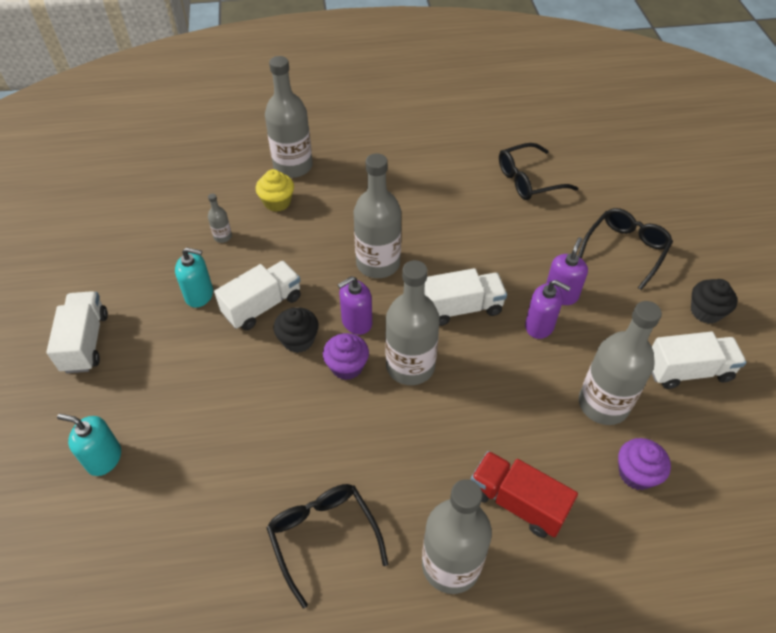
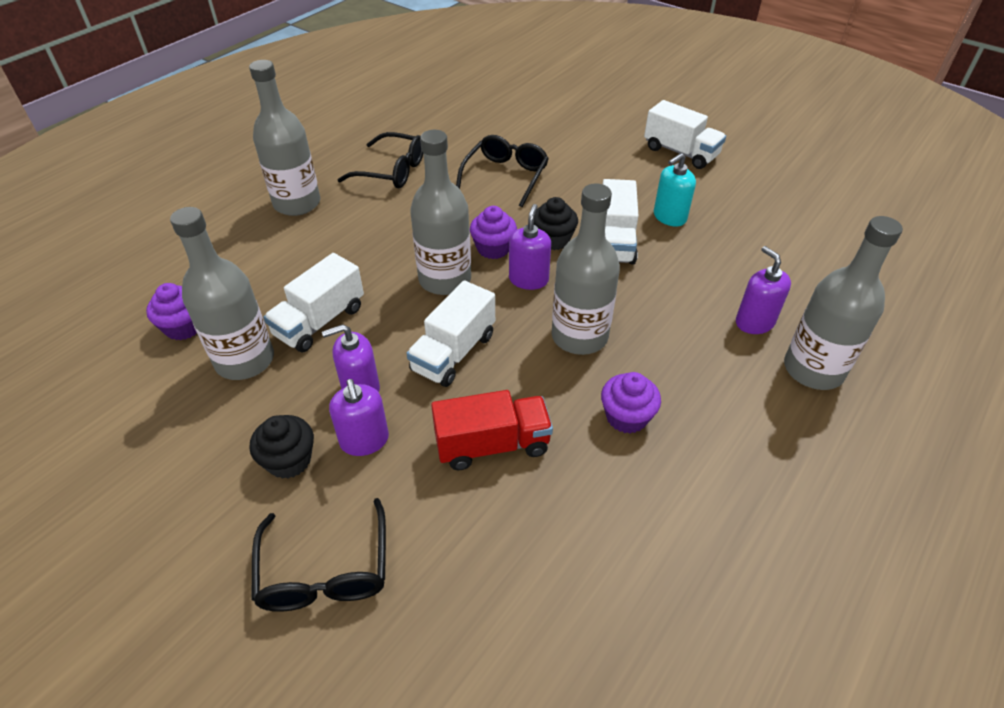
camera: 135 degrees right, 5 degrees down
(104, 458) = (565, 126): turquoise soap dispenser -> none
(223, 237) = (735, 262): grey bottle -> none
(277, 202) = (754, 322): yellow cupcake -> purple soap dispenser
(412, 211) = (626, 417): none -> purple cupcake
(517, 502) = (275, 254): red truck -> red truck (492, 445)
(528, 180) = (553, 590): black glasses -> black glasses (505, 176)
(688, 371) = (164, 452): white truck -> white truck (320, 321)
(706, 311) = (165, 550): black cupcake -> black cupcake (289, 460)

